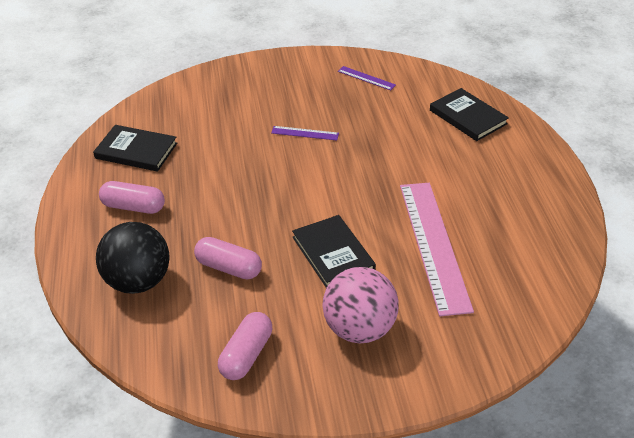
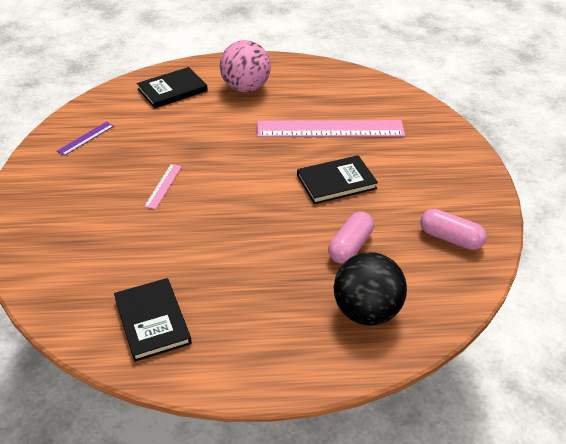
camera: 85 degrees left, 0 degrees up
(133, 207) = (253, 319): pink capsule -> none
(136, 151) = (152, 321): black book -> black book turned 45 degrees counterclockwise
(305, 133) = (163, 186): purple ruler -> pink ruler
(359, 329) = (418, 176): pink ball -> pink ball (245, 88)

